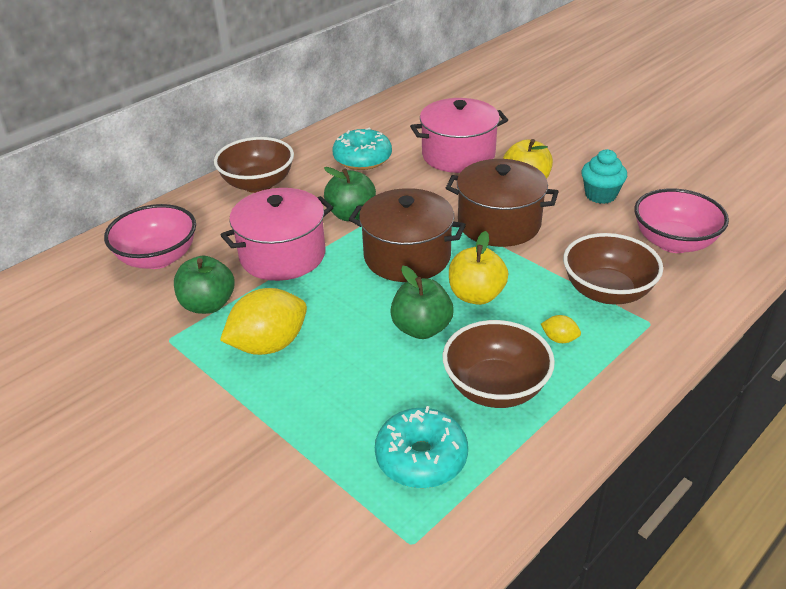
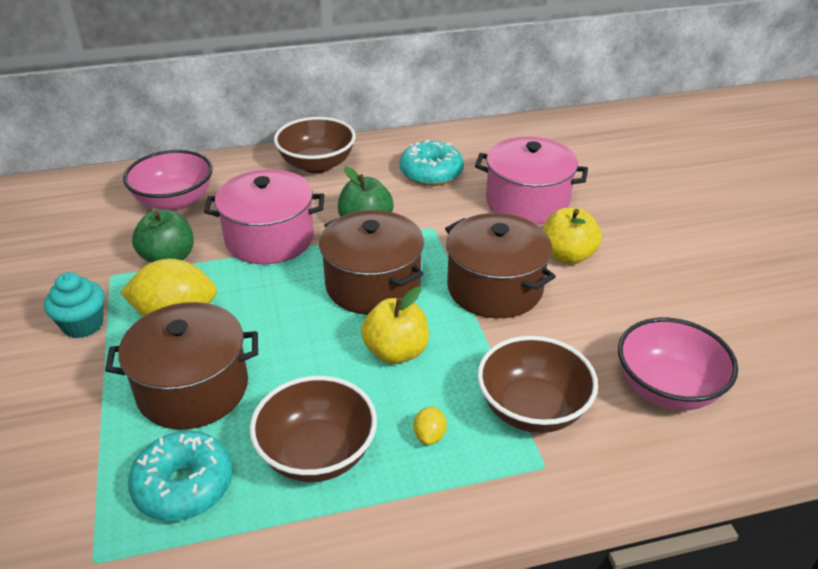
camera: 30 degrees right, 0 degrees up
(348, 390) = (193, 388): none -> brown pot
(421, 328) = (313, 361): green apple -> none
(559, 339) = (429, 436): yellow lemon -> yellow lemon turned 45 degrees clockwise
(600, 195) = (636, 301): turquoise cupcake -> turquoise cupcake (83, 325)

